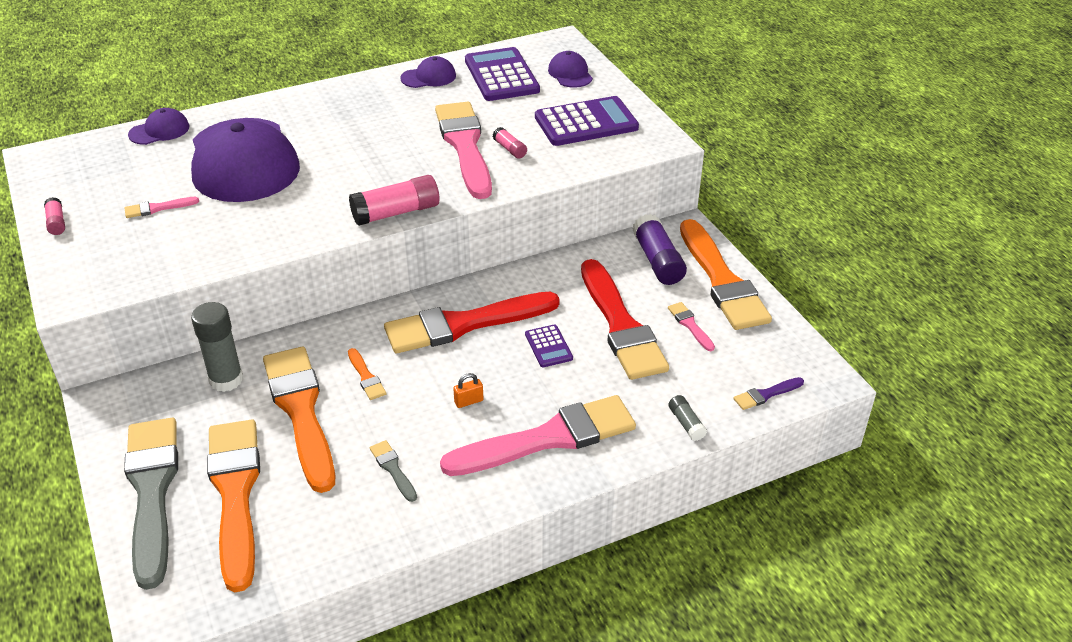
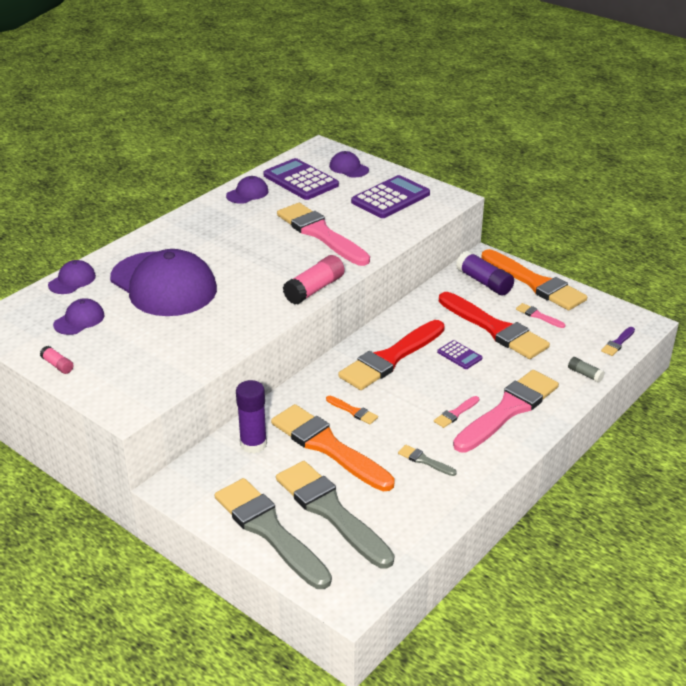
camera: 25 degrees left, 5 degrees down
(124, 177) = (79, 320): none -> purple cap
(158, 208) = (130, 334): pink brush -> pink brush (455, 413)
(226, 380) = (253, 444): grey glue stick -> purple glue stick
(235, 494) = (331, 511): orange brush -> grey brush
(469, 401) = (437, 404): orange padlock -> none
(510, 149) = (354, 228): pink glue stick -> none

